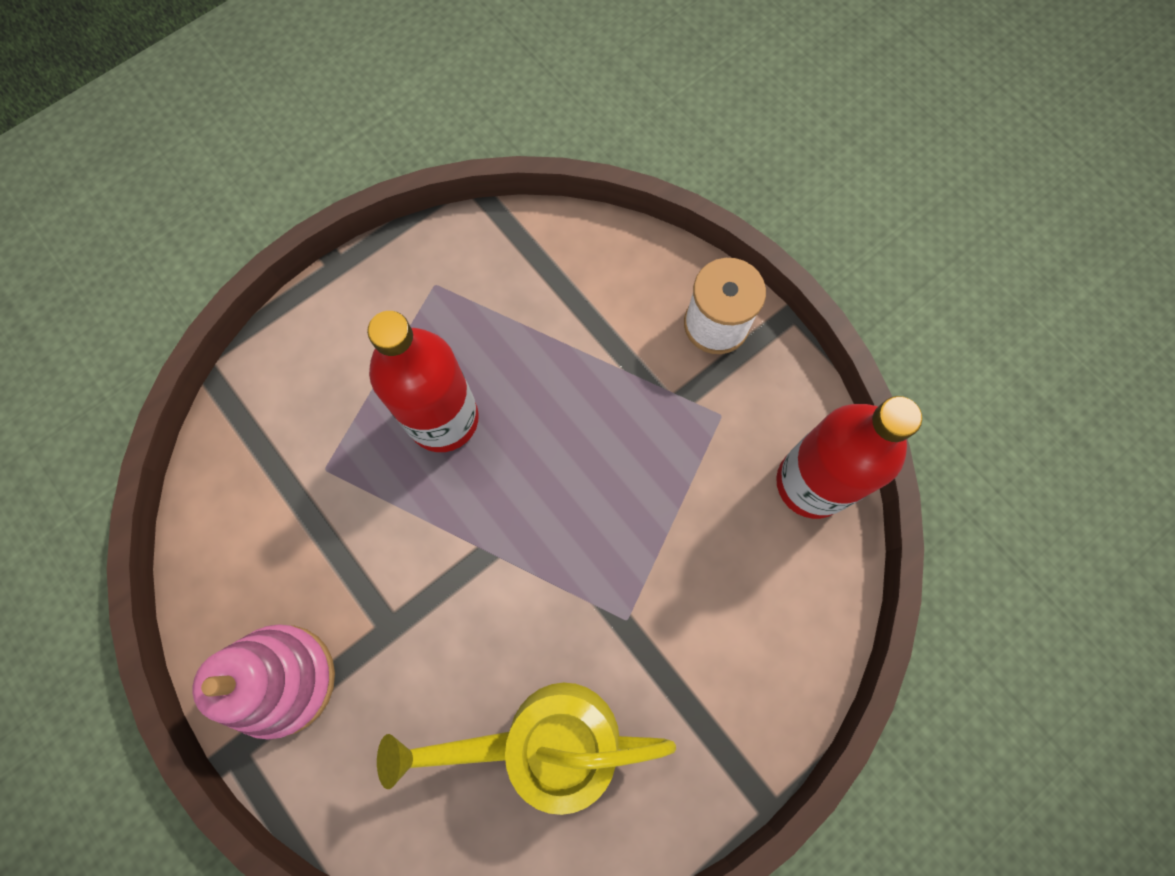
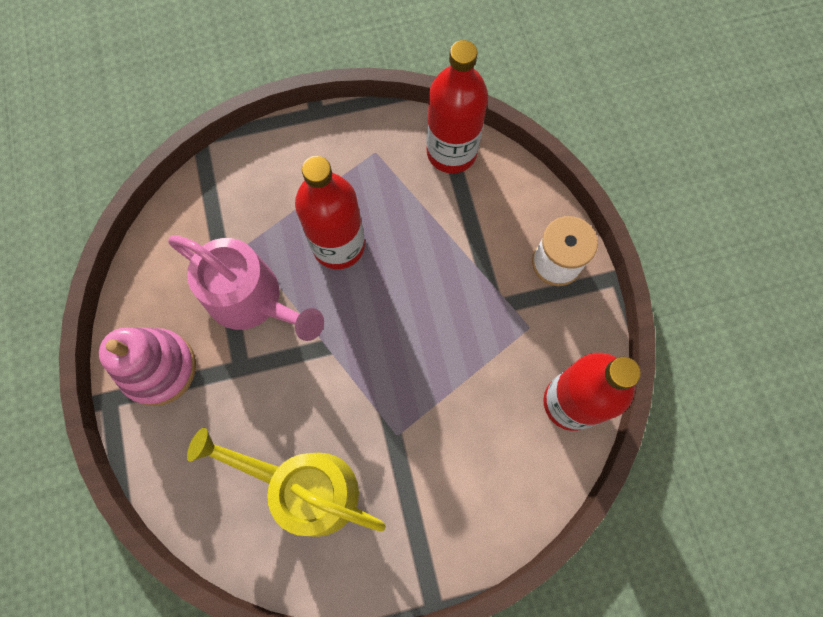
camera: 25 degrees right, 0 degrees up
(366, 536) = (253, 300): none -> pink watering can
(529, 245) = (451, 152): none -> red bottle

